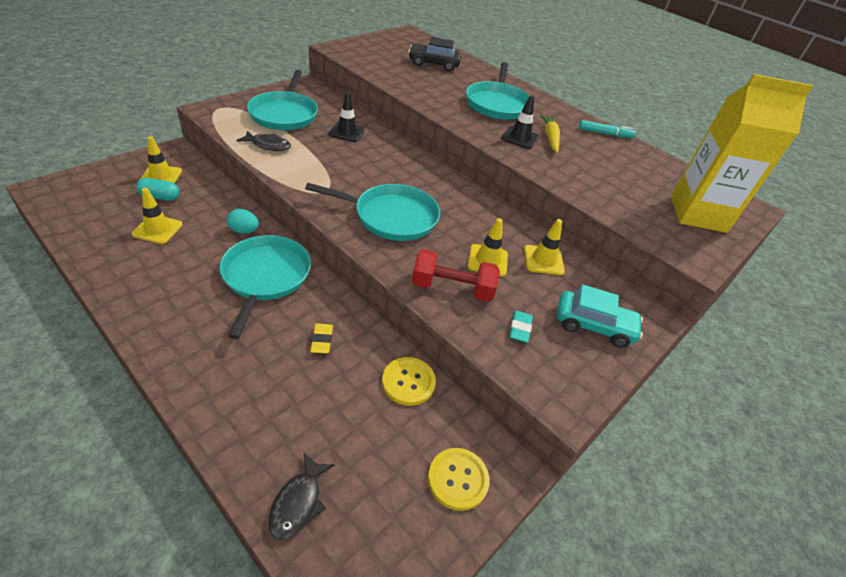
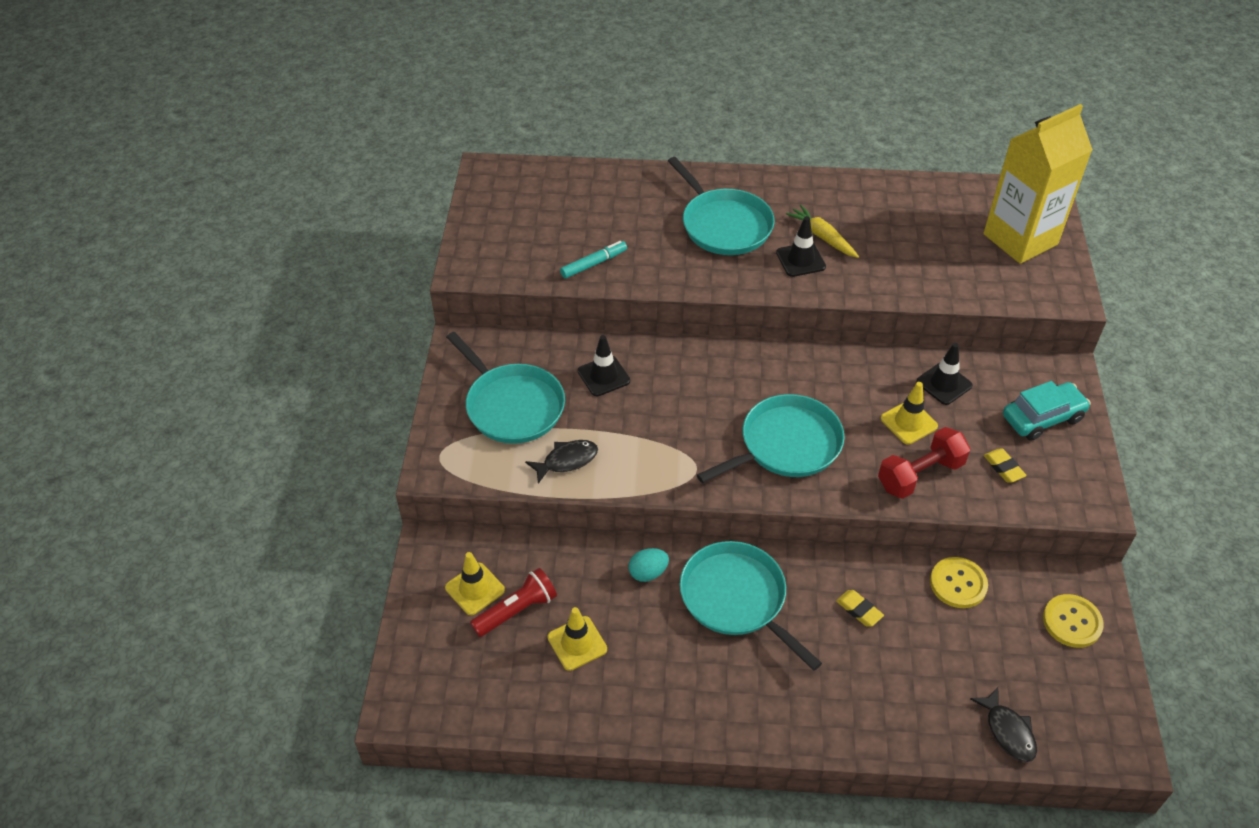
camera: 35 degrees left, 5 degrees up
(160, 197) = (517, 611): turquoise capsule -> red flashlight
(433, 64) = (588, 210): black car -> none
(520, 328) = (1003, 468): turquoise eraser -> yellow eraser
(543, 260) = (944, 384): yellow traffic cone -> black traffic cone
(605, 133) = (853, 188): turquoise marker -> turquoise marker (593, 264)

